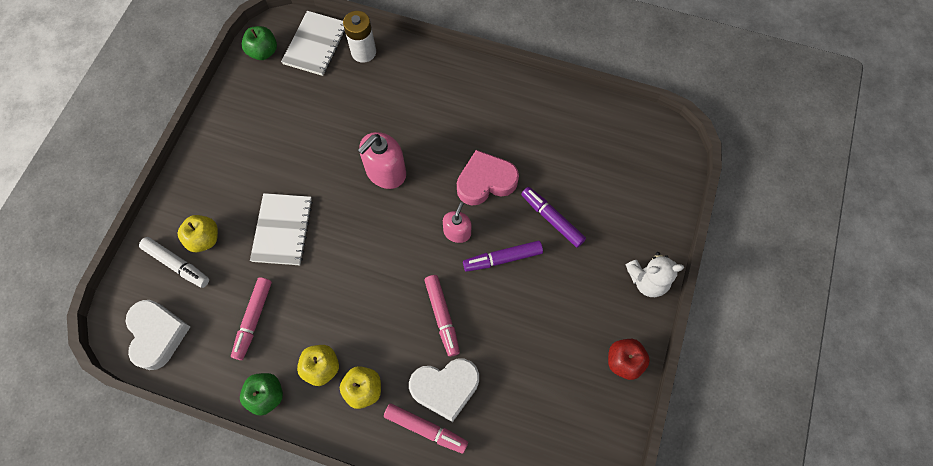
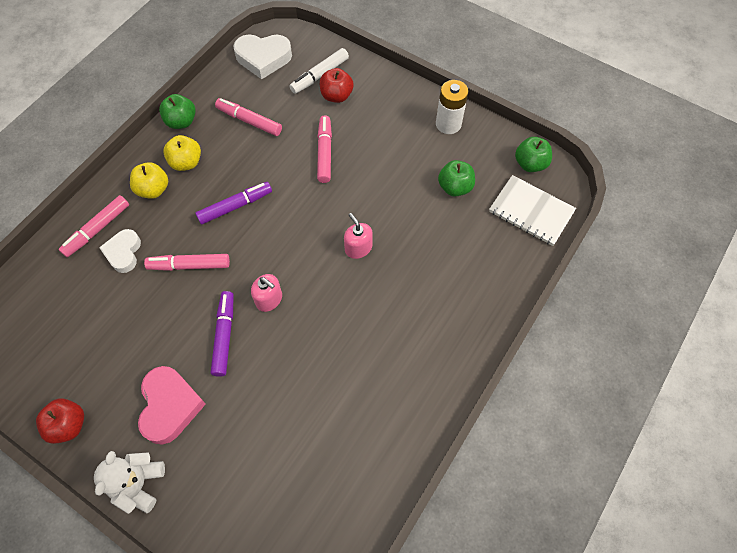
camera: 105 degrees right, 5 degrees down
(204, 239) = (336, 96): yellow apple -> red apple
(282, 230) = (325, 153): white notebook -> pink marker
(302, 107) = (455, 187): none -> green apple
(363, 52) = (512, 255): white battery -> white battery (448, 124)
(385, 172) = (358, 248): pink soap dispenser -> pink soap dispenser, size x0.61
(445, 388) = (123, 253): white heart -> white heart, size x0.66
(485, 181) = (316, 342): pink heart -> pink heart (170, 406)
(552, 219) = (249, 400): purple marker -> purple marker (235, 206)

